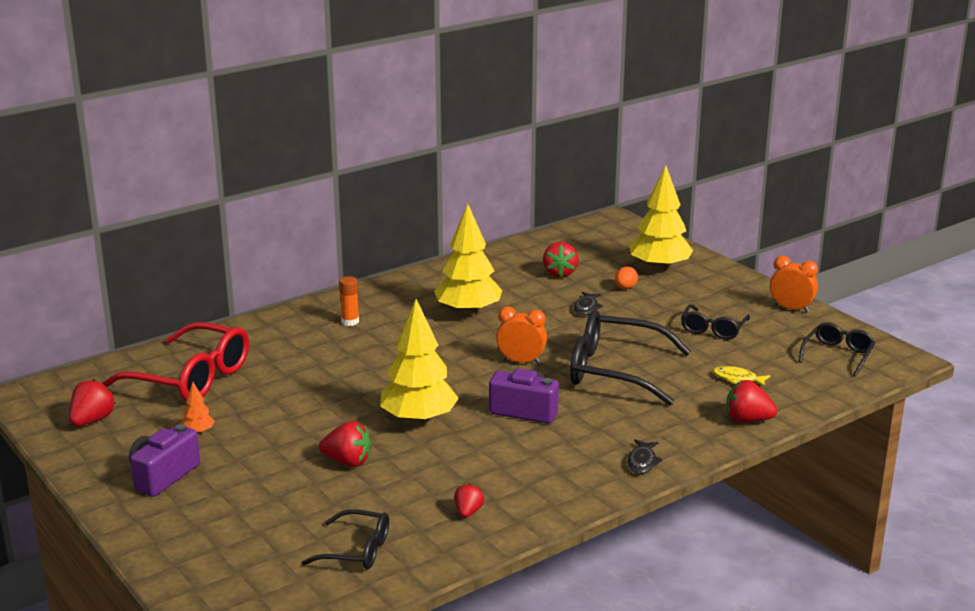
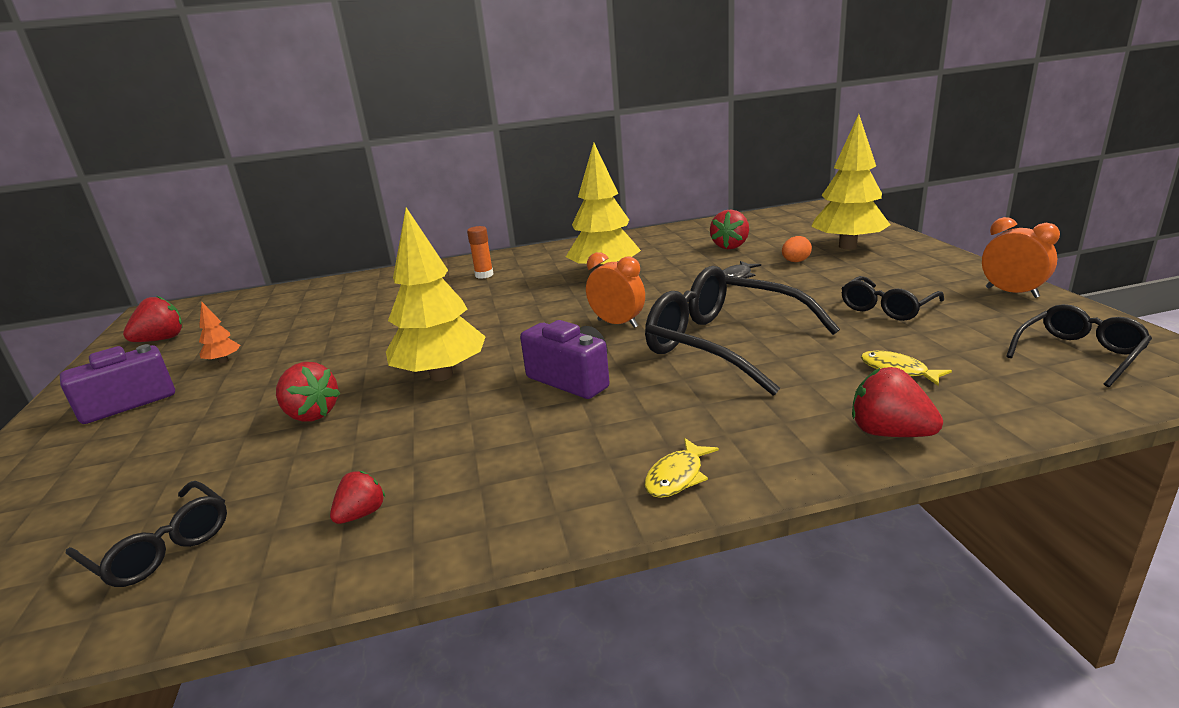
camera: 25 degrees right, 0 degrees up
(191, 378) = (290, 311): red glasses -> none
(642, 462) = (677, 476): black fish -> yellow fish

